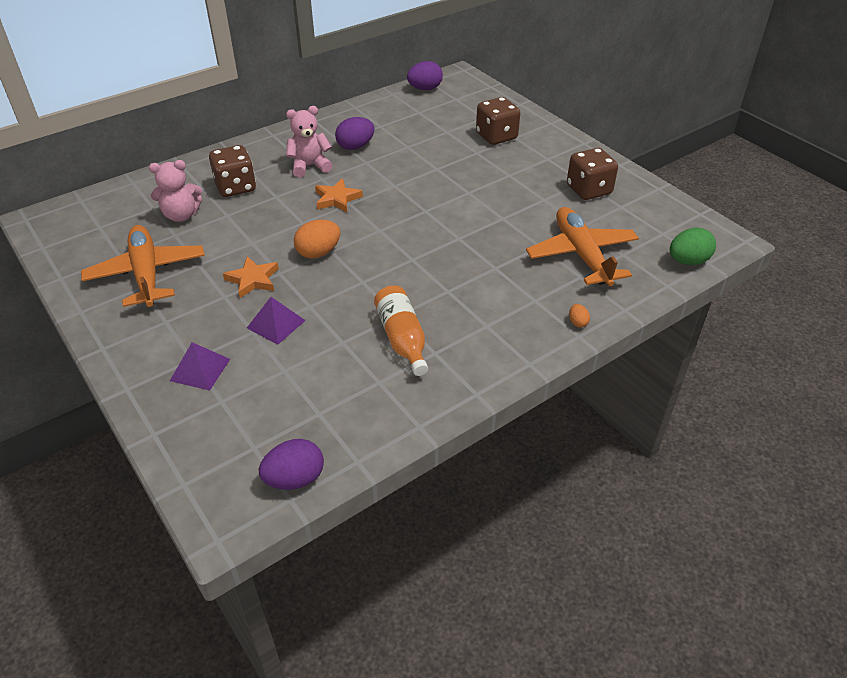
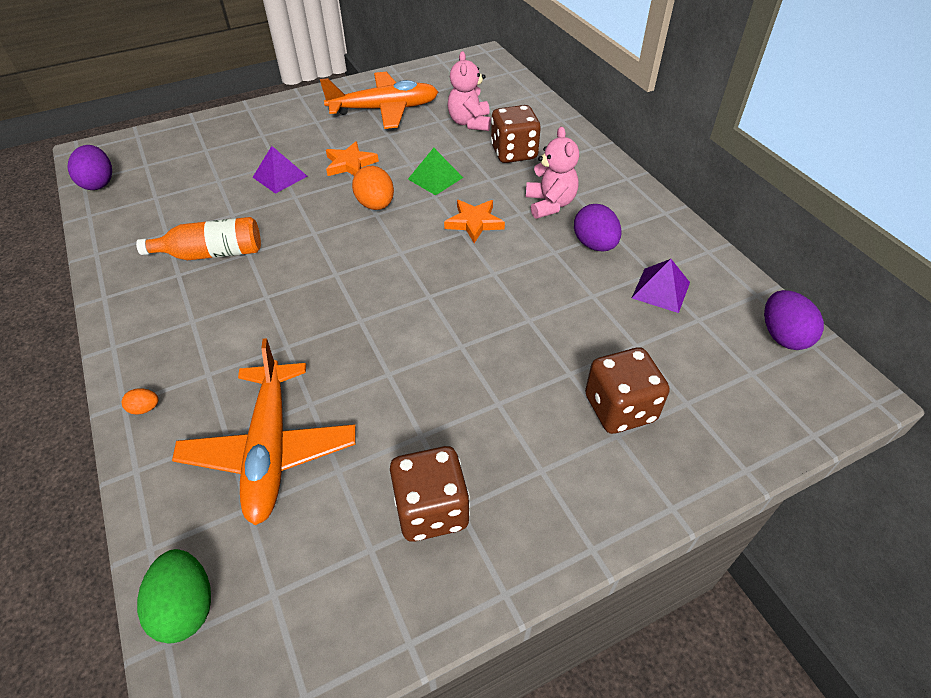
camera: 100 degrees right, 5 degrees up
(200, 370) = (247, 139): purple pyramid -> purple pyramid (660, 290)
(276, 225) = (435, 178): none -> green pyramid
(581, 254) = (270, 450): orange plane -> orange plane turned 90 degrees clockwise

